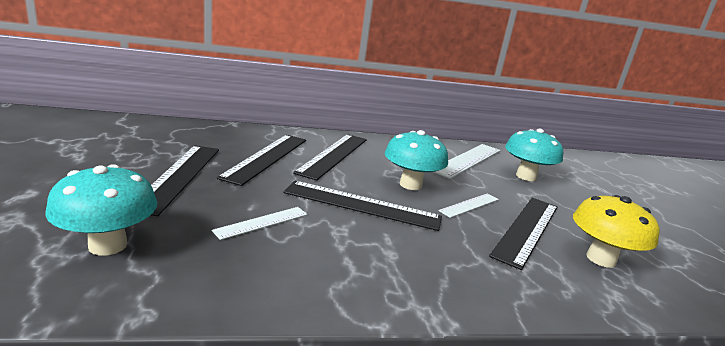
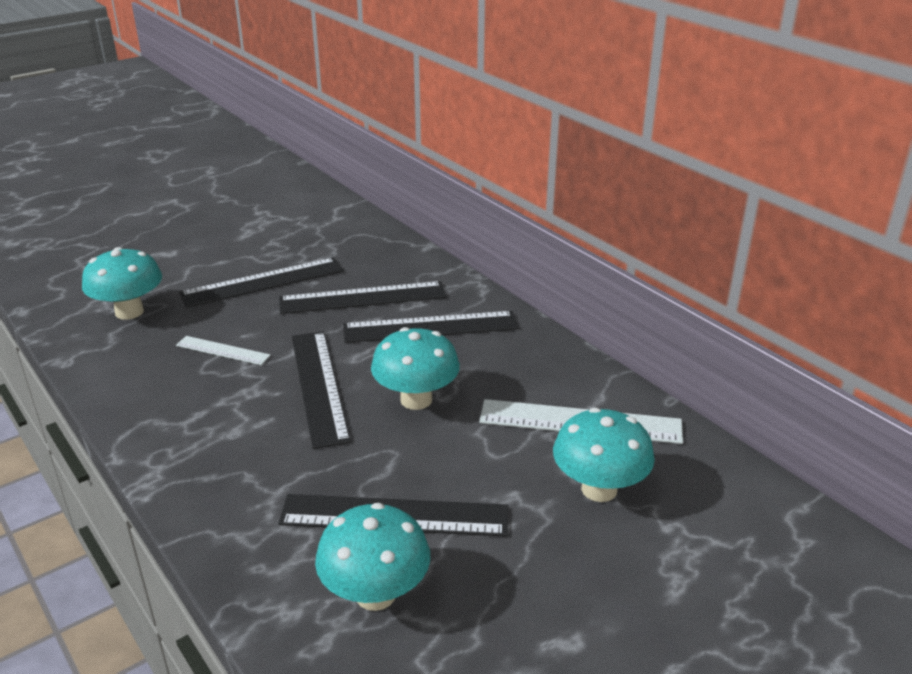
camera: 65 degrees right, 10 degrees up
(469, 205) = (412, 456): white ruler -> none
(601, 259) = (375, 594): yellow mushroom -> turquoise mushroom

